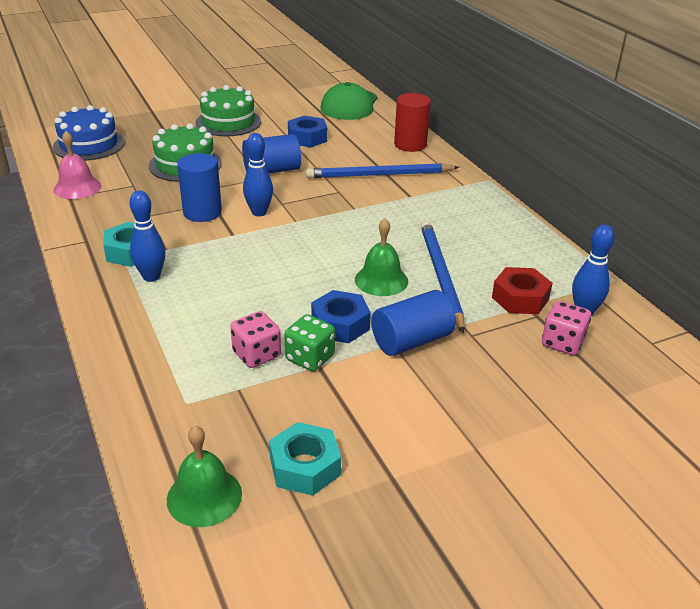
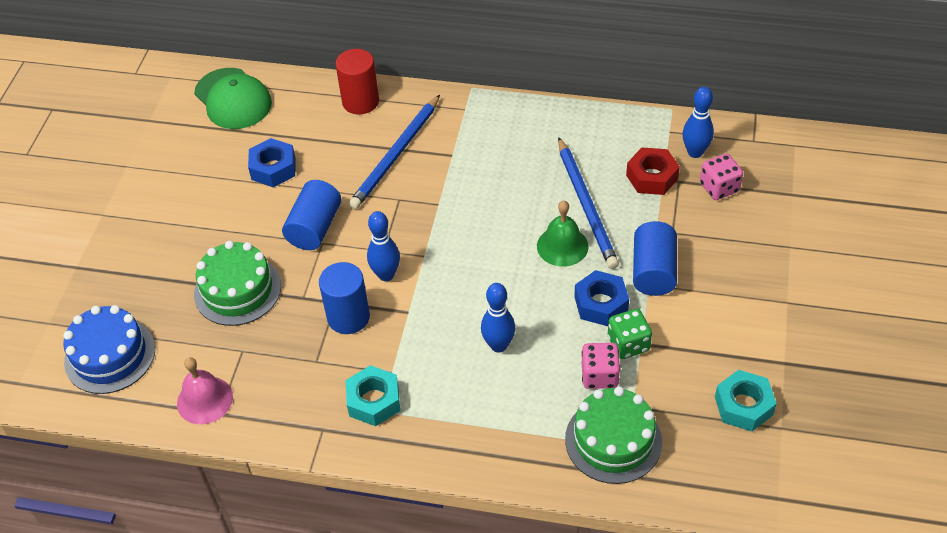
camera: 50 degrees left, 15 degrees up
(151, 277) = (430, 401): blue bowling pin -> blue bowling pin (498, 345)
(204, 496) = (734, 477): green bell -> none
(228, 122) = (174, 213): green cake -> green cake (613, 440)
(440, 276) = (586, 206): blue pencil -> blue pencil turned 135 degrees counterclockwise

